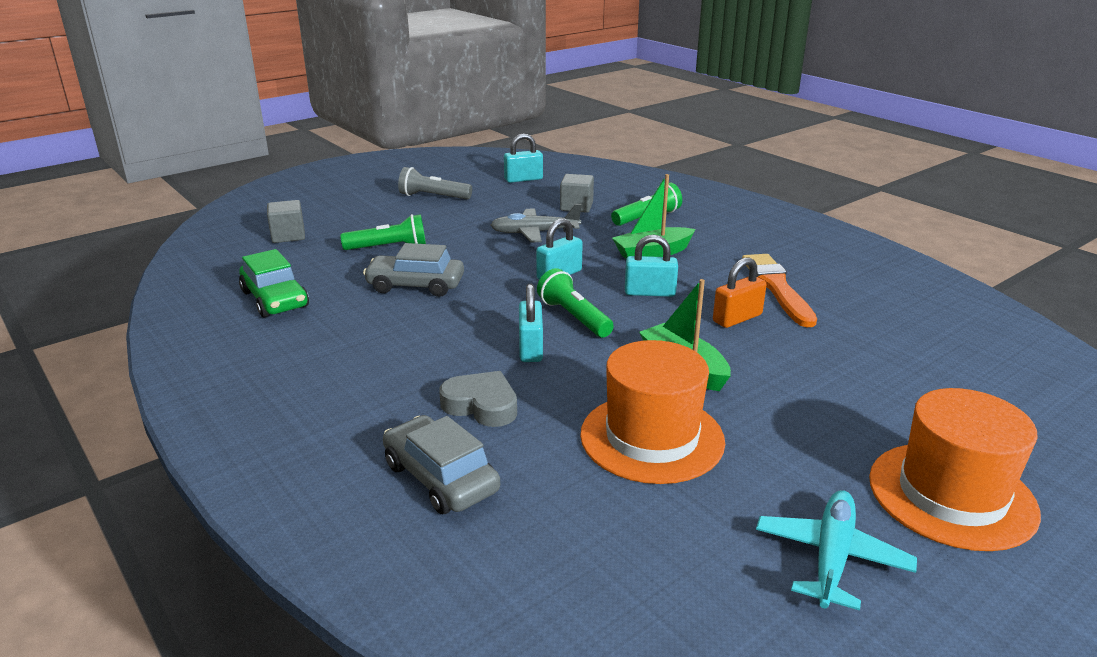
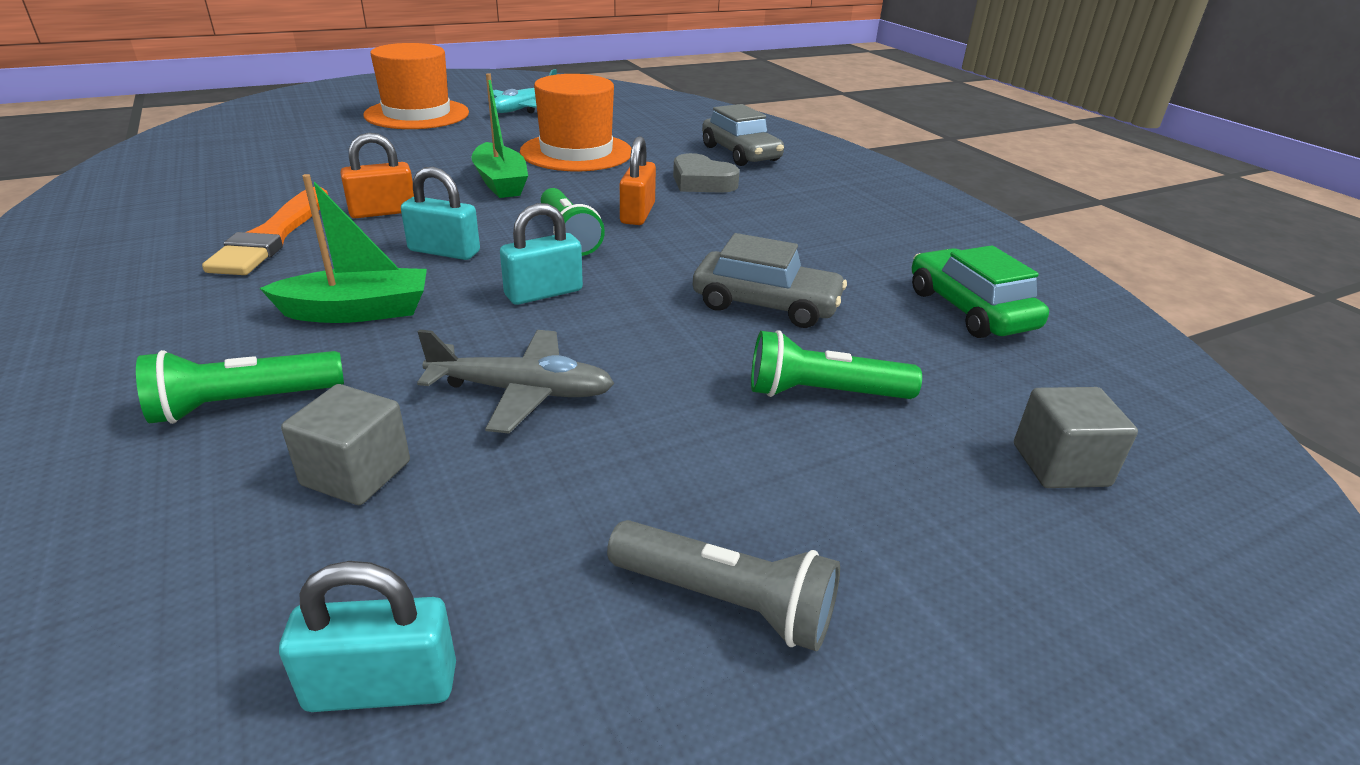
camera: 170 degrees left, 5 degrees up
(530, 348) = (637, 214): turquoise padlock -> orange padlock

